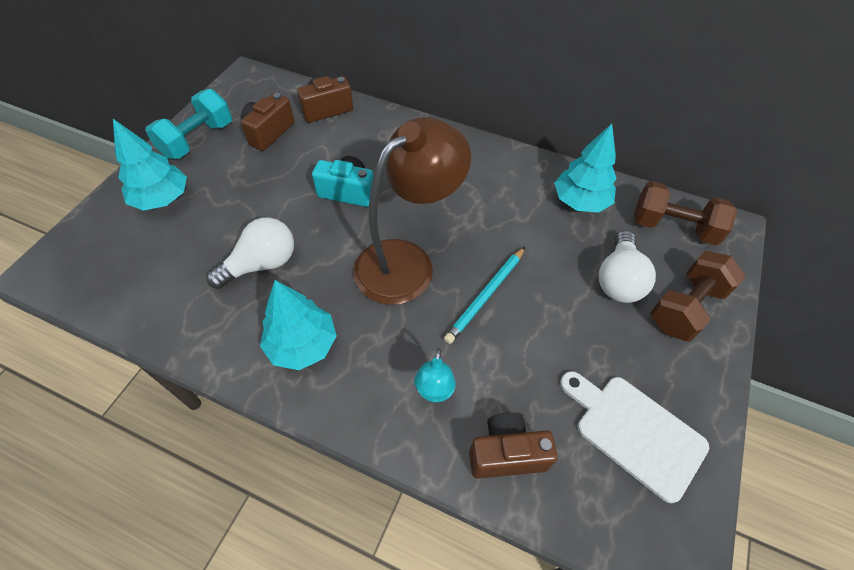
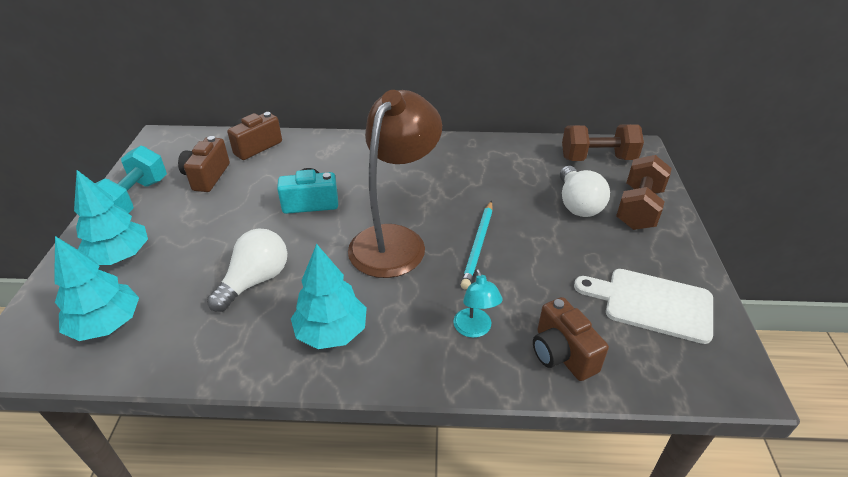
camera: 20 degrees left, 15 degrees down
(506, 453) = (562, 354): brown camera -> brown camera turned 90 degrees counterclockwise
(580, 201) = (517, 160): turquoise tree -> turquoise tree (107, 324)

